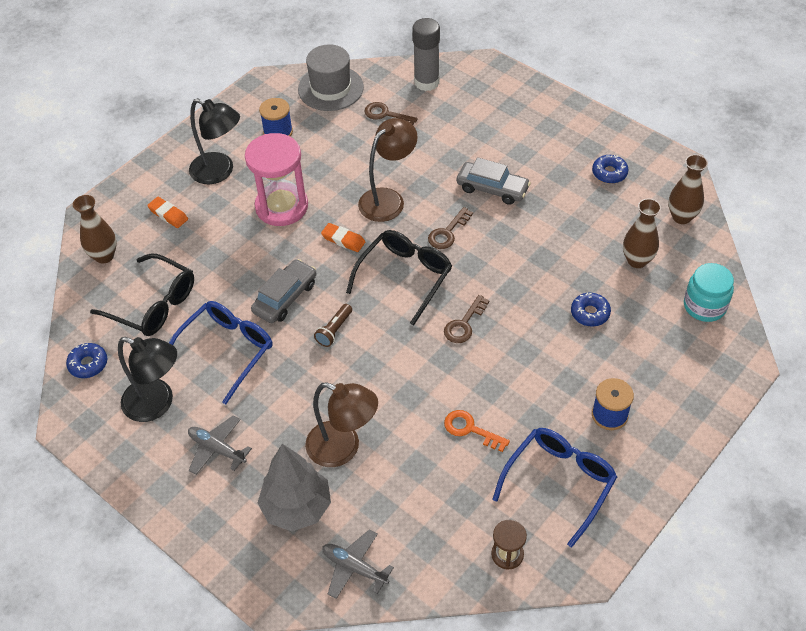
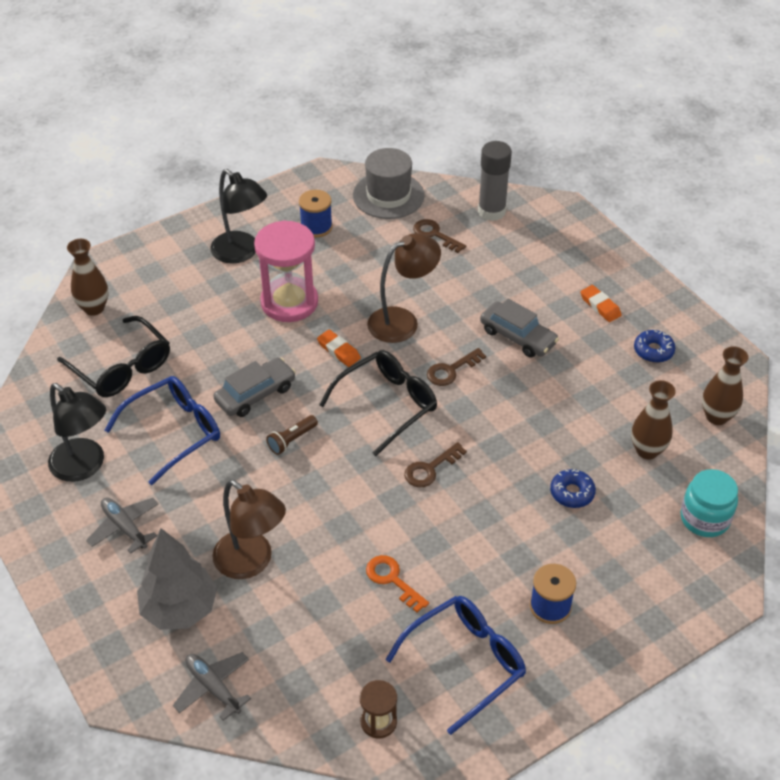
camera: 15 degrees right, 5 degrees down
(88, 364) = (35, 410): blue donut -> none
(168, 214) = (173, 283): orange eraser -> orange eraser (600, 306)

